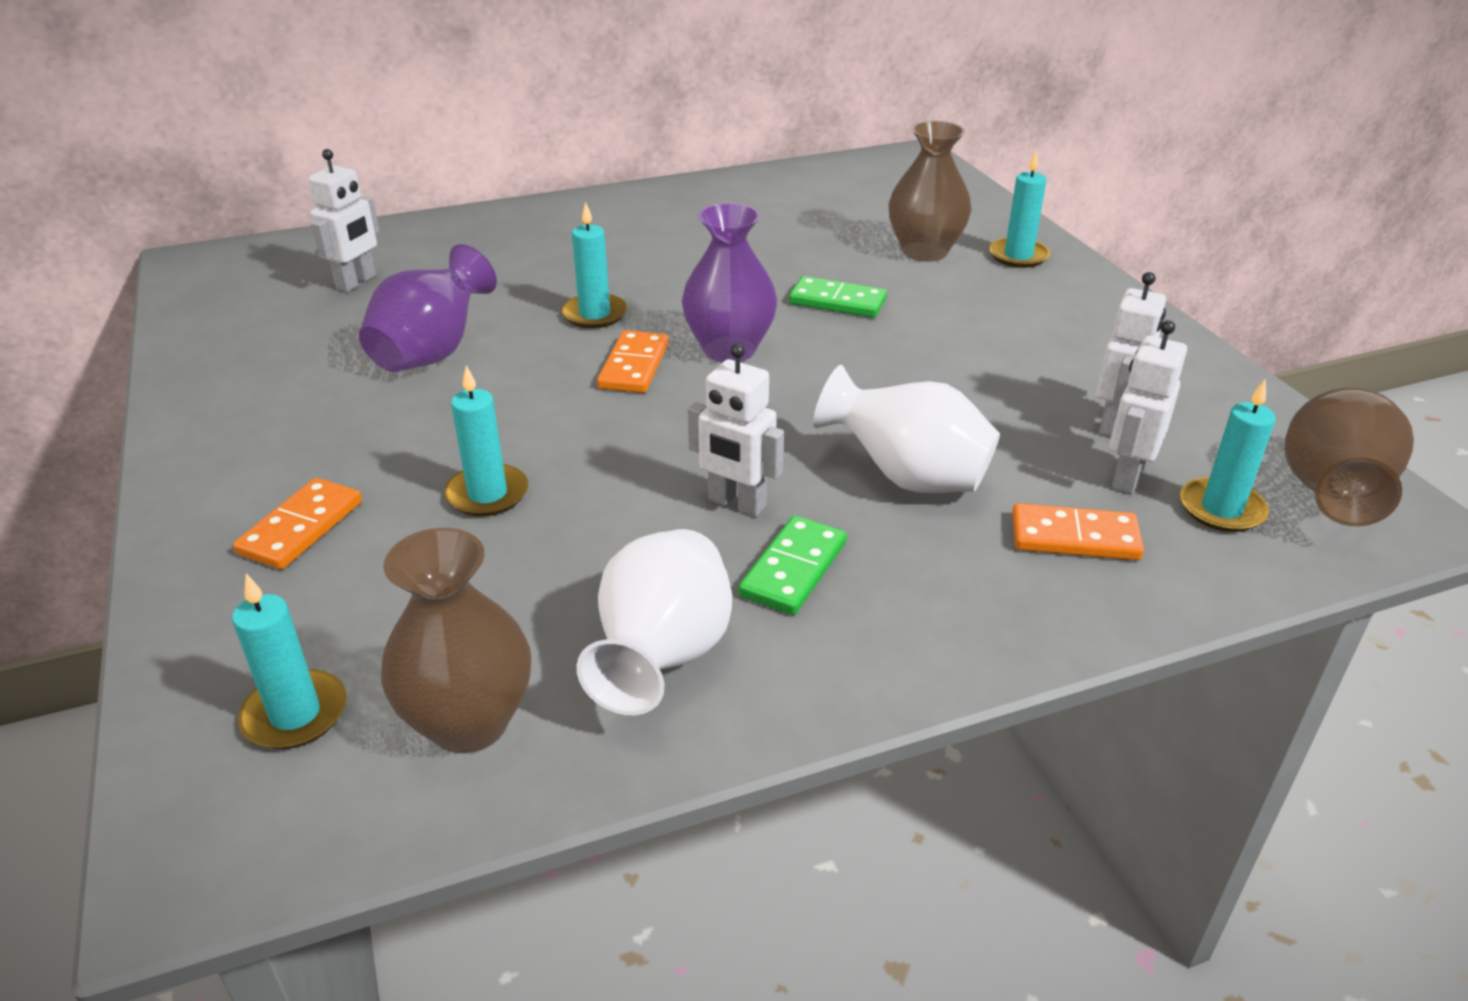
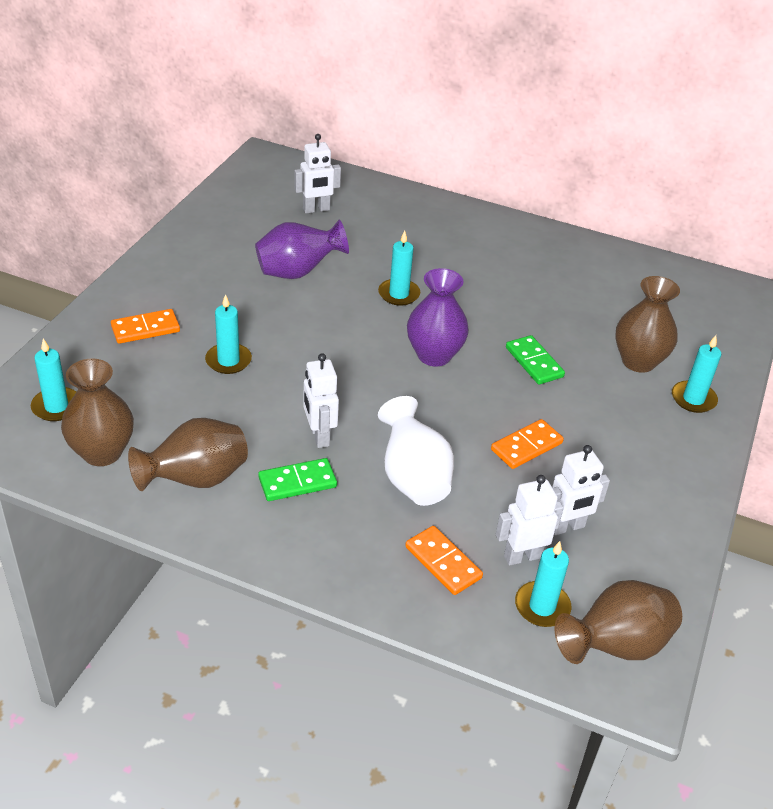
camera: 40 degrees right, 5 degrees up
(634, 366) = (375, 335): orange domino -> orange domino (526, 446)
(662, 658) = (195, 479): white vase -> brown vase

